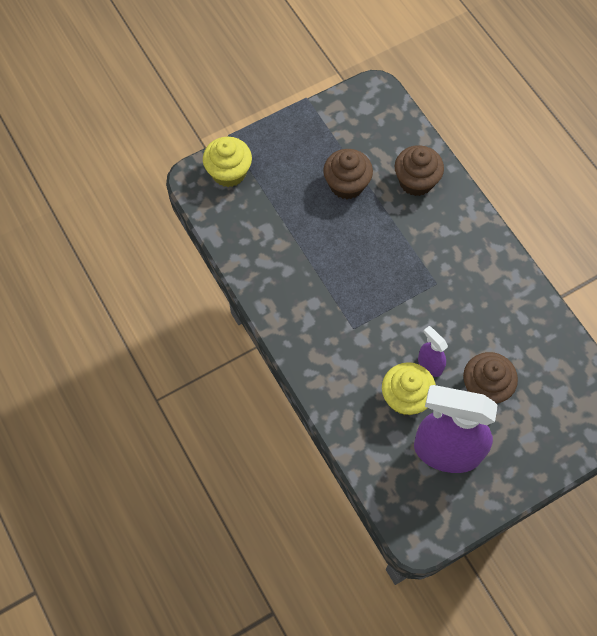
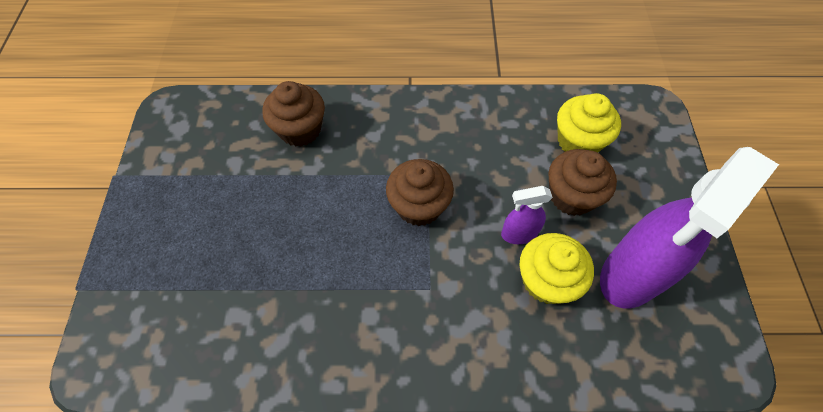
camera: 60 degrees left, 5 degrees down
(229, 172) = (124, 317): yellow cupcake -> yellow cupcake (578, 141)
(346, 184) = (250, 195): brown cupcake -> brown cupcake (419, 206)

